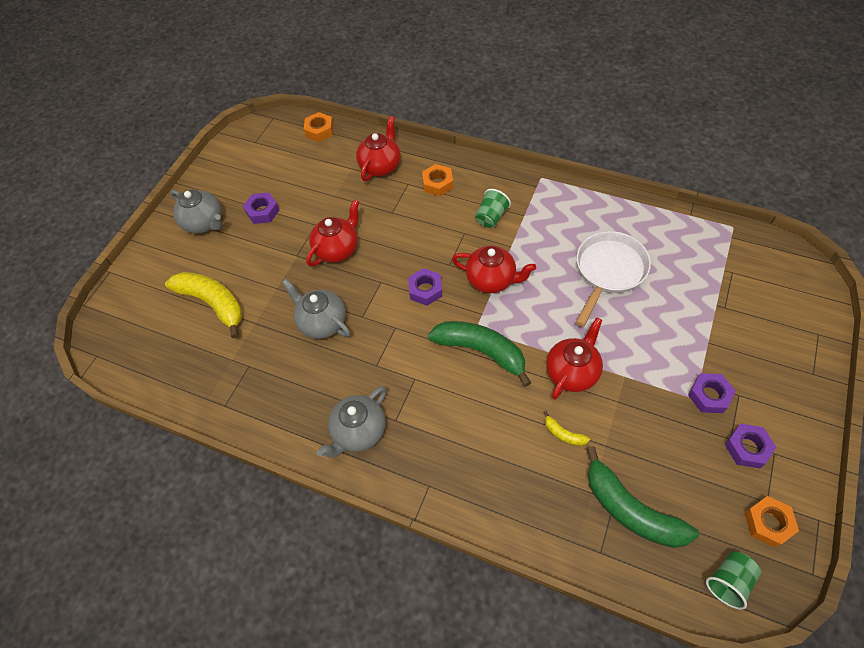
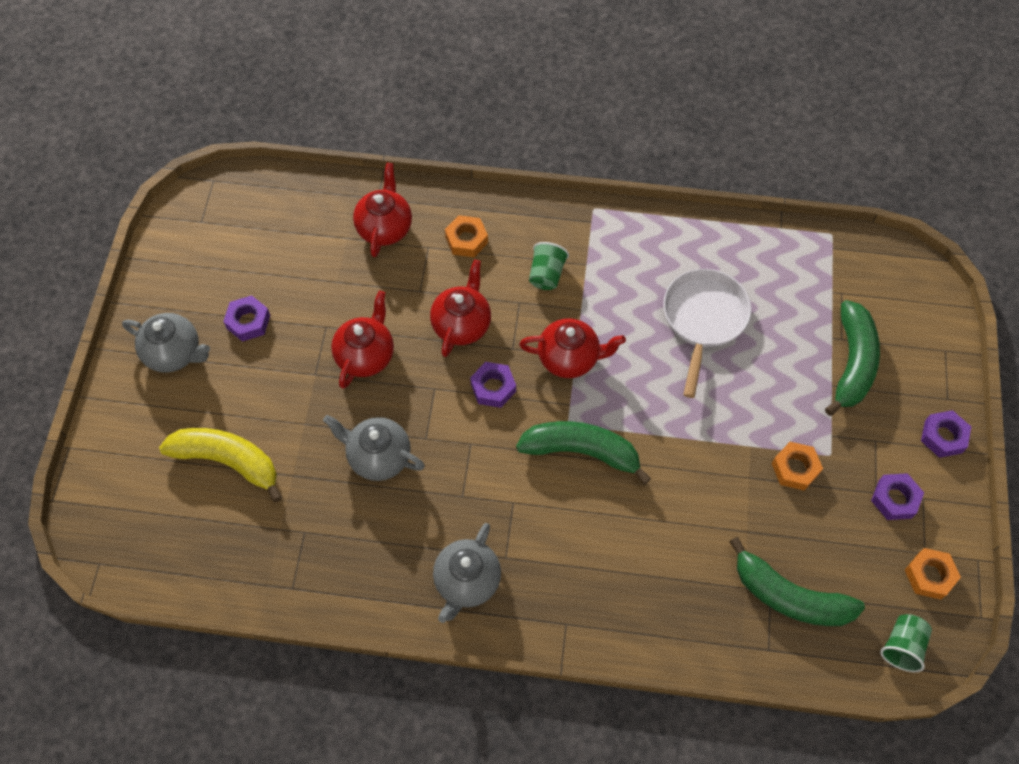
camera: 20 degrees left, 5 degrees up
(319, 130) = (285, 189): orange nut -> orange nut (795, 468)
(563, 434) = (699, 529): yellow banana -> none
(572, 372) = (691, 454): red teapot -> red teapot (462, 324)
(709, 395) = (845, 448): purple nut -> purple nut (943, 436)
(730, 328) = (852, 363): none -> green banana

